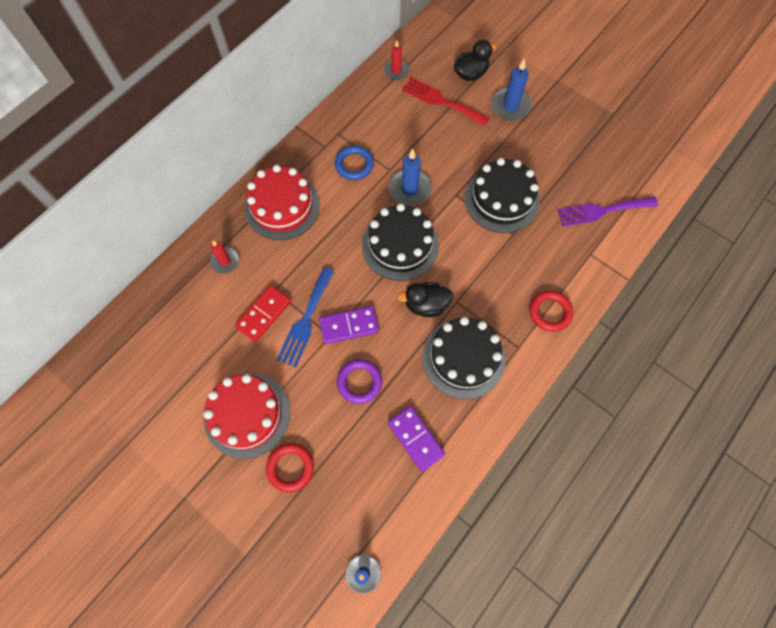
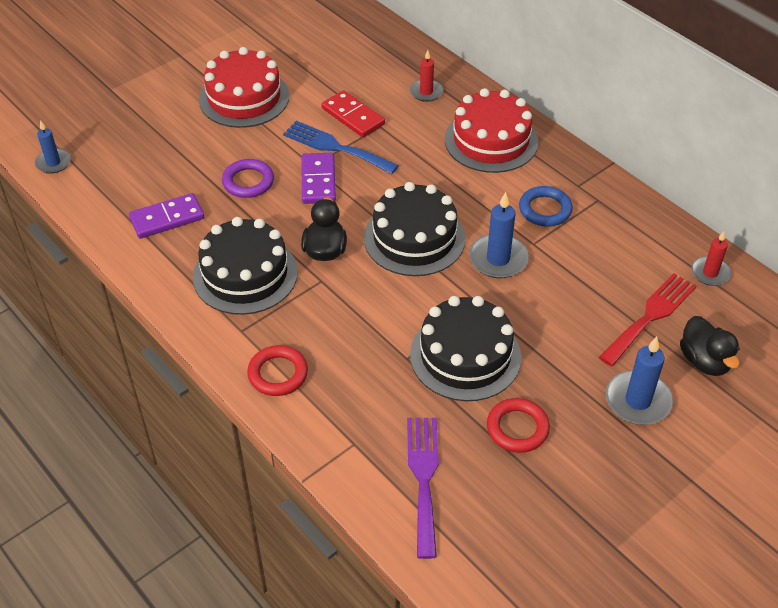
camera: 100 degrees right, 20 degrees down
(290, 467) = (178, 123): red ring -> red ring (517, 428)

